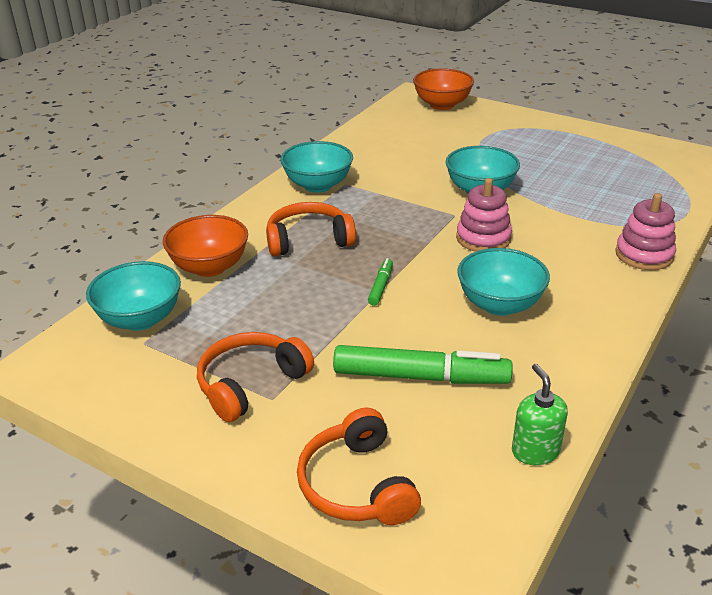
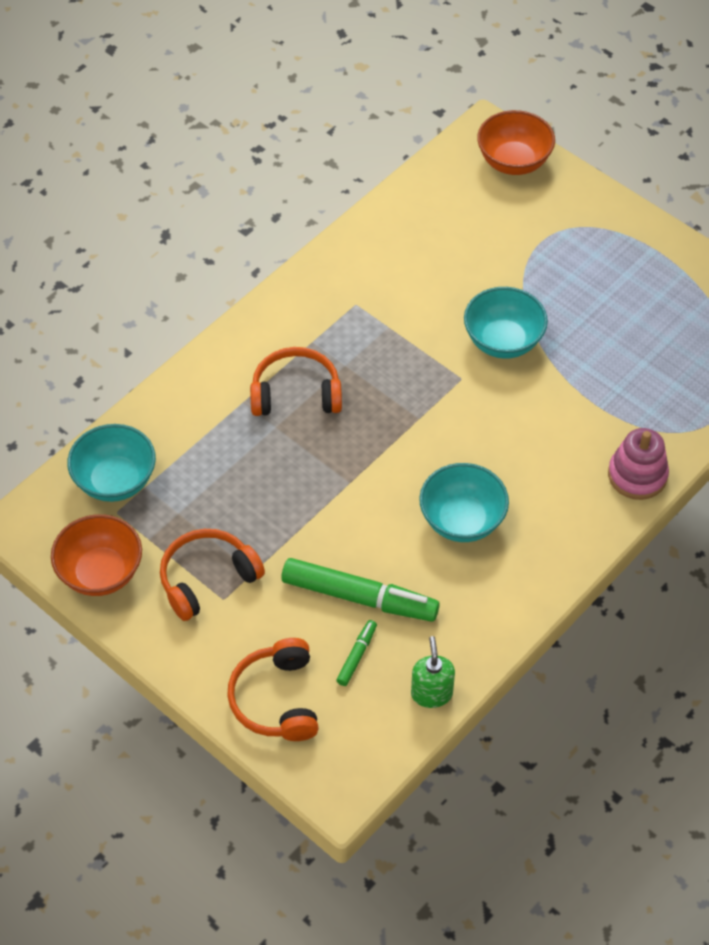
camera: 10 degrees right, 20 degrees up
(209, 267) = (189, 418): orange bowl -> orange bowl (100, 573)
(318, 185) = (324, 302): turquoise bowl -> none
(381, 286) = (353, 475): green marker -> green marker (357, 656)
(483, 238) = (479, 422): pink stacking toy -> none

